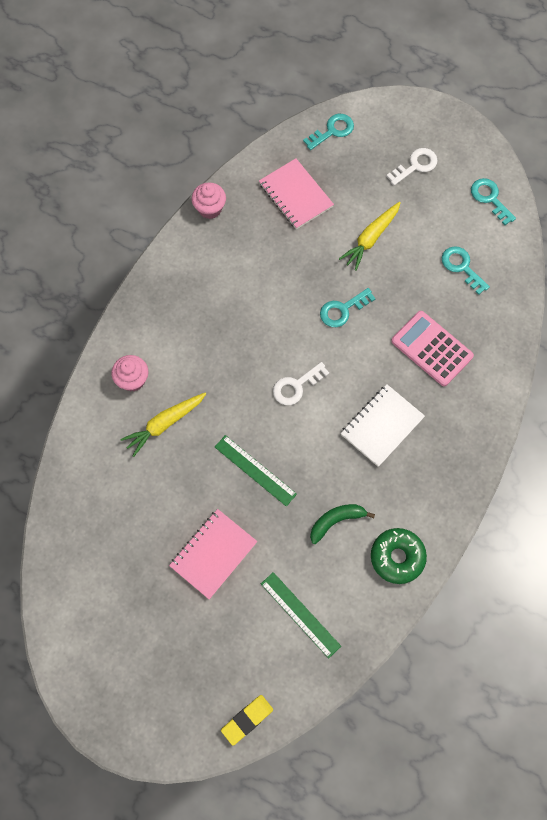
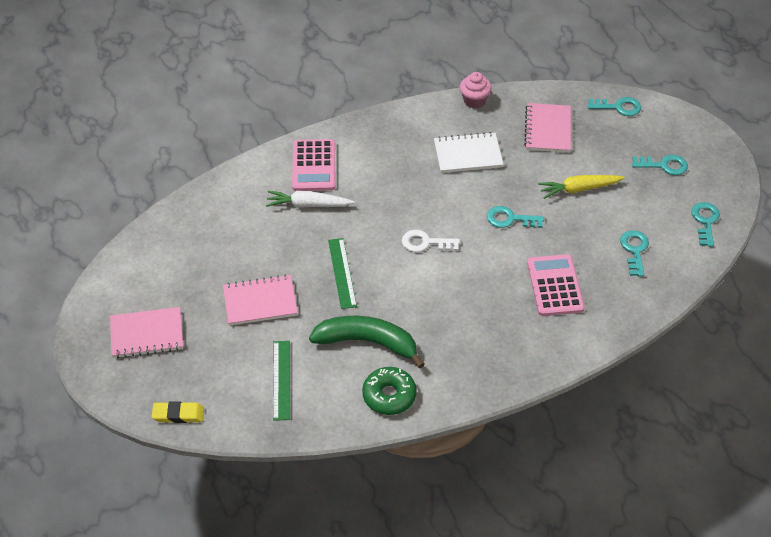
camera: 40 degrees right, 20 degrees down
(133, 380) = (314, 166): pink cupcake -> pink calculator
(146, 666) = (147, 334): none -> pink notebook
(165, 424) = (308, 205): yellow carrot -> white carrot
(336, 521) = (367, 342): green banana -> green banana, size x1.77
(382, 426) = (464, 308): white notebook -> white notebook (468, 154)
(415, 165) = (664, 165): white key -> turquoise key

